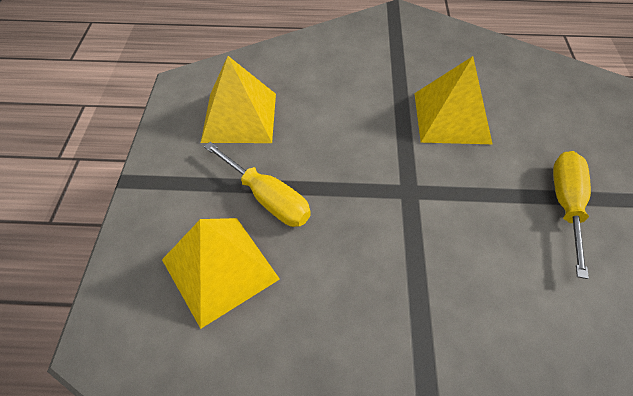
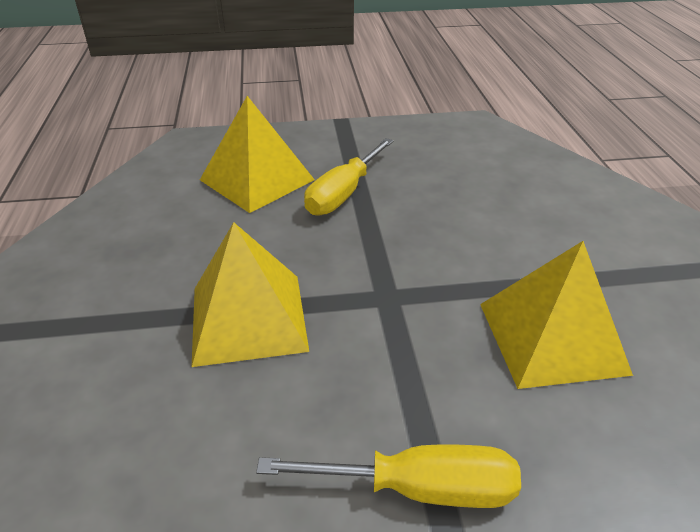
camera: 80 degrees right, 15 degrees down
(239, 117) = (448, 161): yellow pyramid -> yellow pyramid (248, 318)

